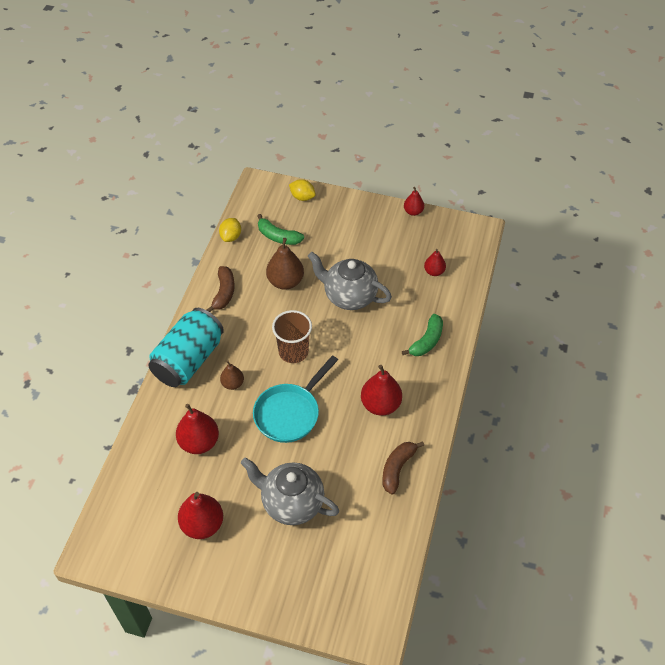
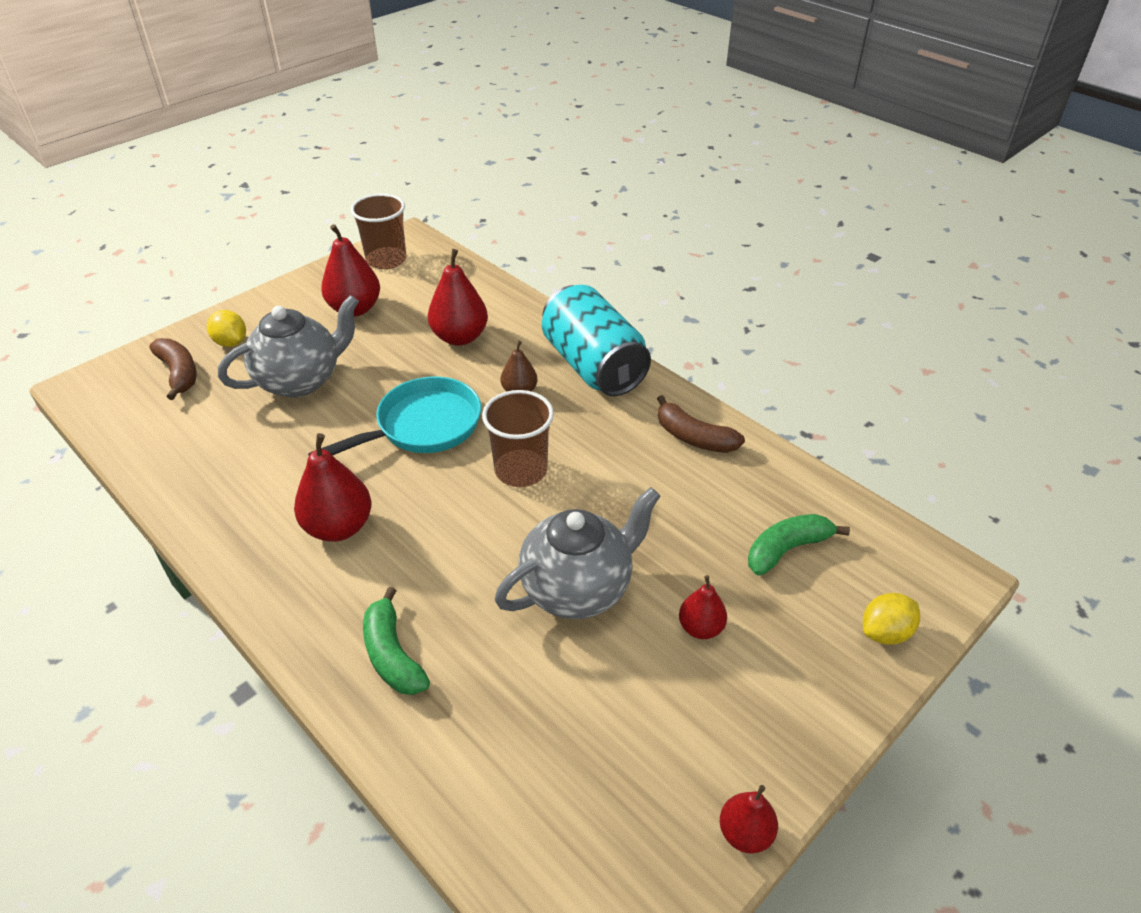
camera: 120 degrees right, 10 degrees down
(131, 546) = (386, 260): none -> brown cup
(231, 237) = (818, 487): yellow lemon -> yellow lemon (231, 342)
(285, 282) = (670, 517): brown pear -> none
(290, 413) = (422, 426): turquoise pan -> turquoise pan turned 75 degrees clockwise
(397, 468) = (228, 496): brown banana -> brown banana (179, 373)
(434, 271) = (540, 768): red pear -> red pear (700, 628)

